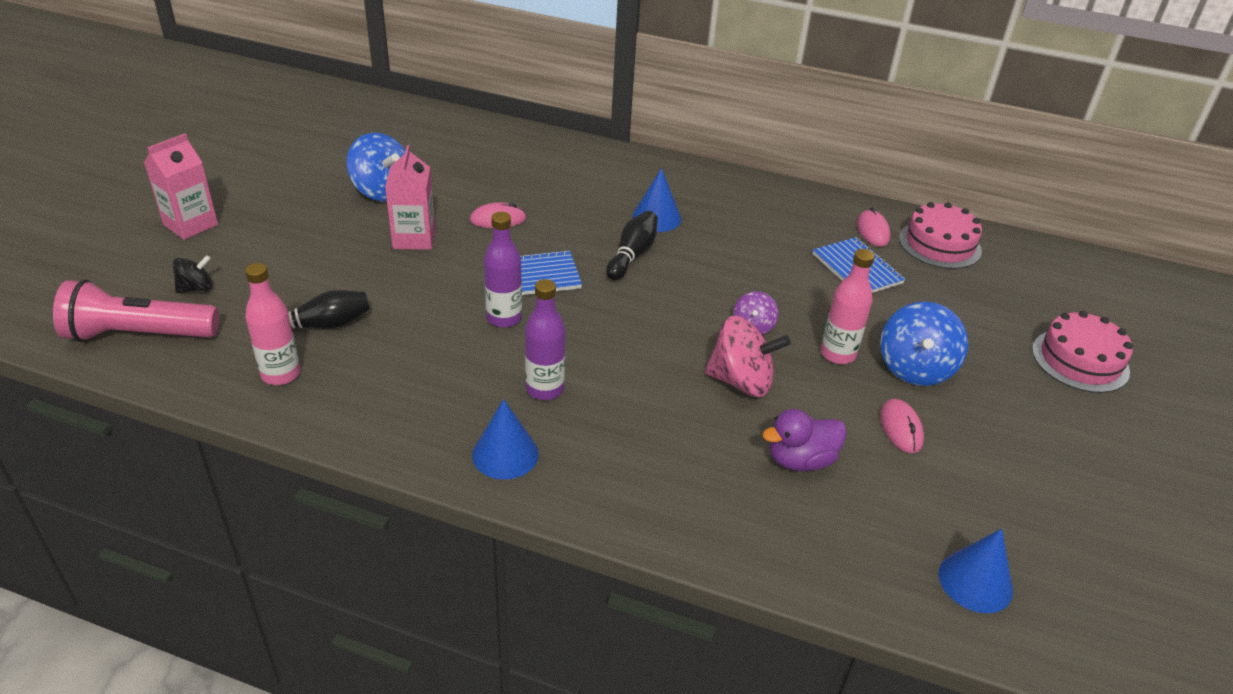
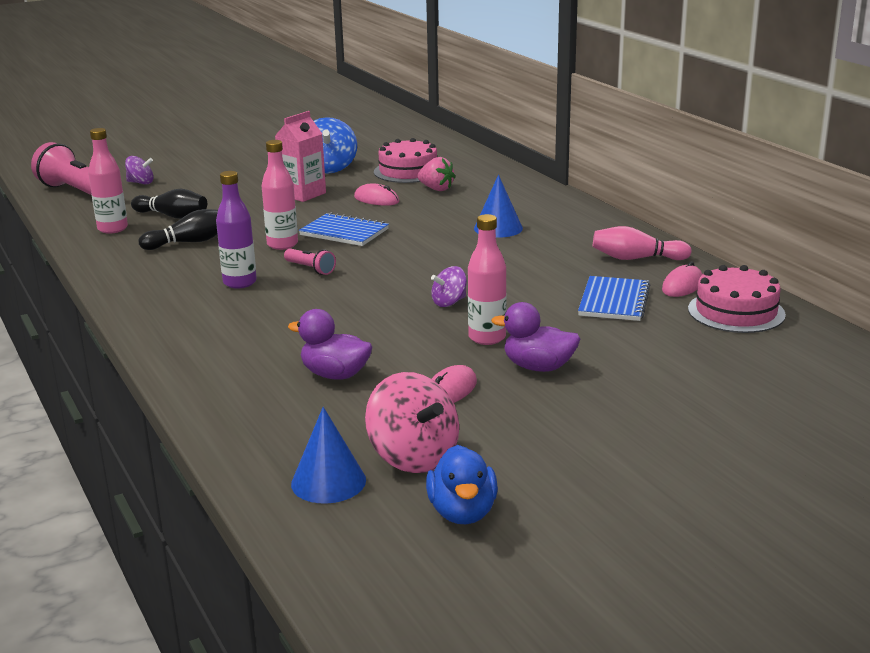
camera: 45 degrees right, 15 degrees down
(190, 224) = (189, 156): pink carton -> none
(196, 288) = (141, 183): black spinning top -> purple spinning top
(504, 318) = (282, 244): purple bottle -> pink bottle
(505, 454) = (158, 301): blue cone -> none
(531, 185) = (436, 189): none -> pink strawberry
(581, 339) = (310, 269): none -> pink flashlight
(632, 255) = (436, 241): black bowling pin -> black bowling pin (190, 242)
(741, 381) = (378, 324): pink spinning top -> pink spinning top (413, 457)
(803, 213) = (636, 258): none -> pink bowling pin
(915, 368) = (538, 367): blue spinning top -> purple duck
(1080, 360) = (721, 420): pink cake -> pink cake (408, 171)
(1090, 549) = (462, 512): none -> blue duck

